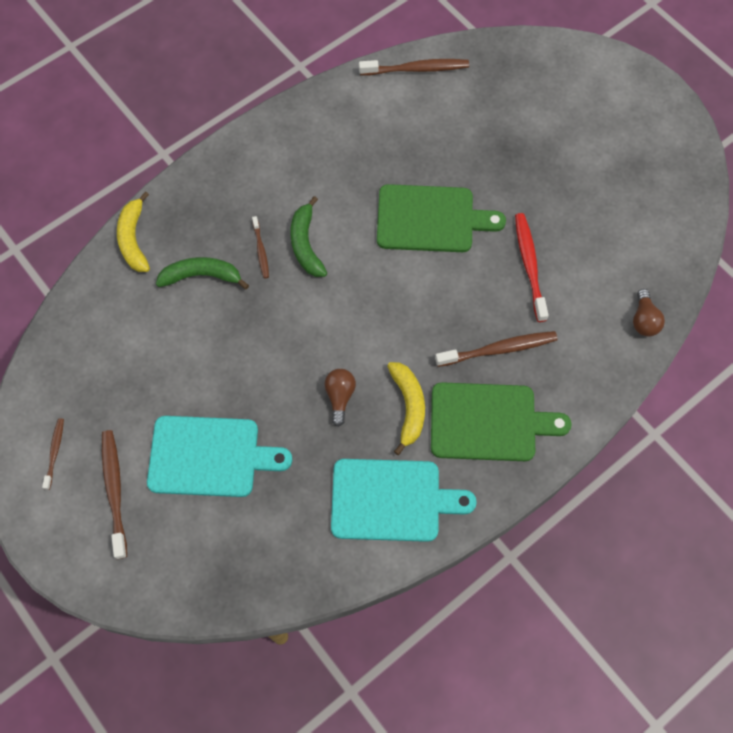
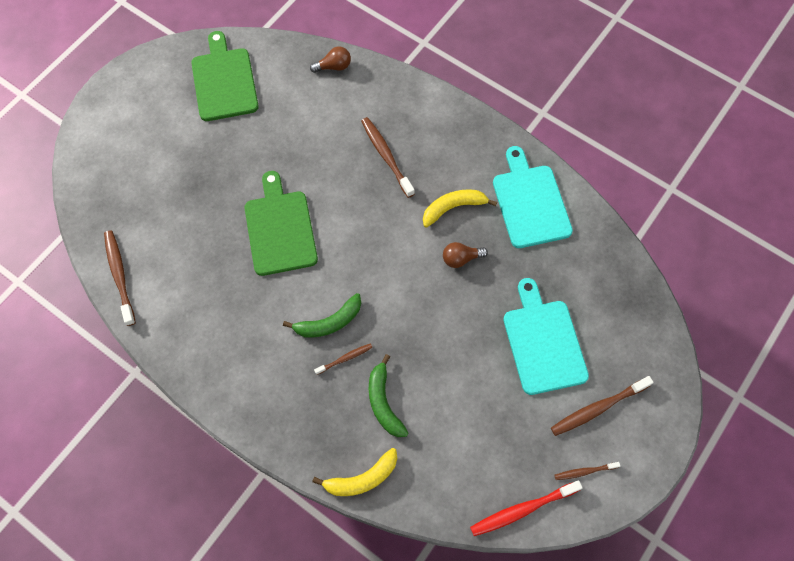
camera: 105 degrees left, 0 degrees up
(488, 422) = (448, 151): green cutting board -> green cutting board (224, 81)
(529, 265) = (306, 148): red toothbrush -> red toothbrush (522, 509)

